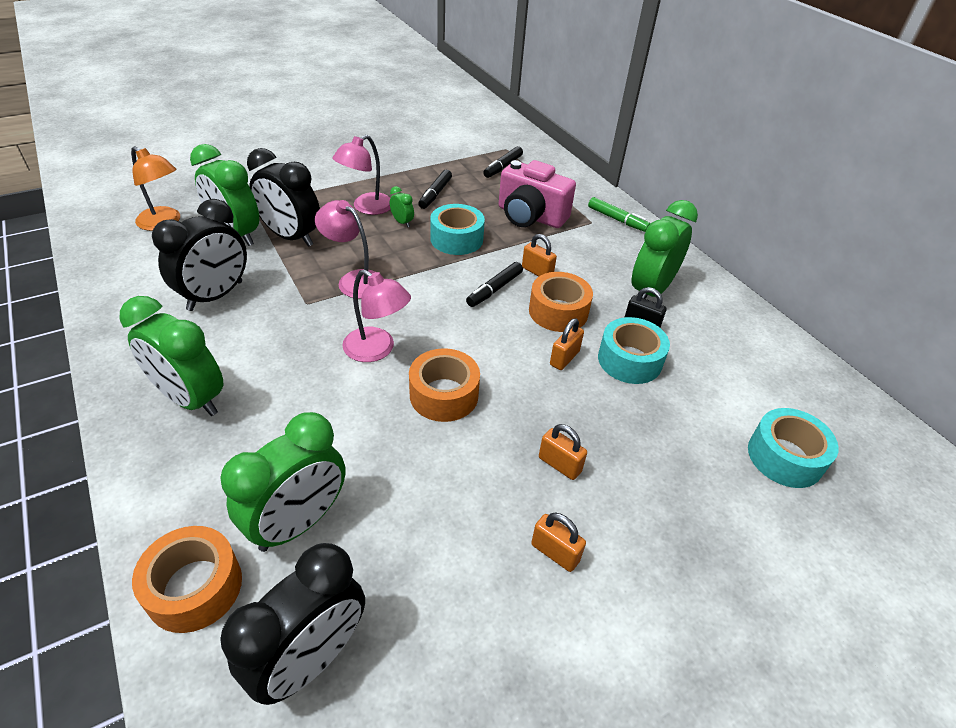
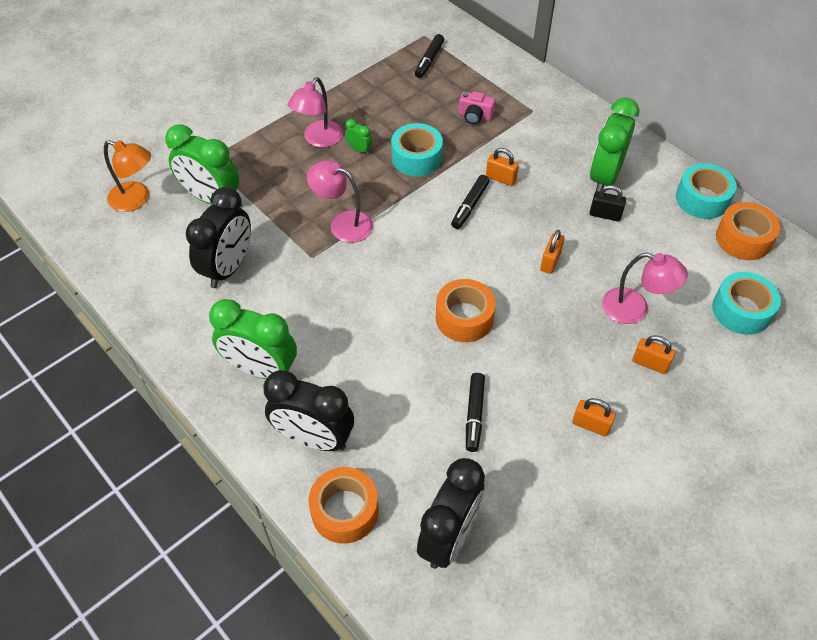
camera: 10 degrees left, 10 degrees up
(291, 237) = (264, 189): black clock -> black clock (314, 438)
(298, 523) = (396, 447): green clock -> none
(377, 350) = (393, 289): pink lamp -> pink lamp (634, 309)
(435, 194) = (376, 109): black marker -> black marker (474, 415)
(530, 216) = (475, 116): pink camera -> pink camera, size x0.50
(558, 311) = (531, 216): orange tape -> orange tape (743, 239)
(559, 464) = (574, 356): orange padlock -> orange padlock (650, 363)
(617, 220) = (555, 103): green marker -> none
(629, 360) = (604, 251): turquoise tape -> turquoise tape (702, 199)

